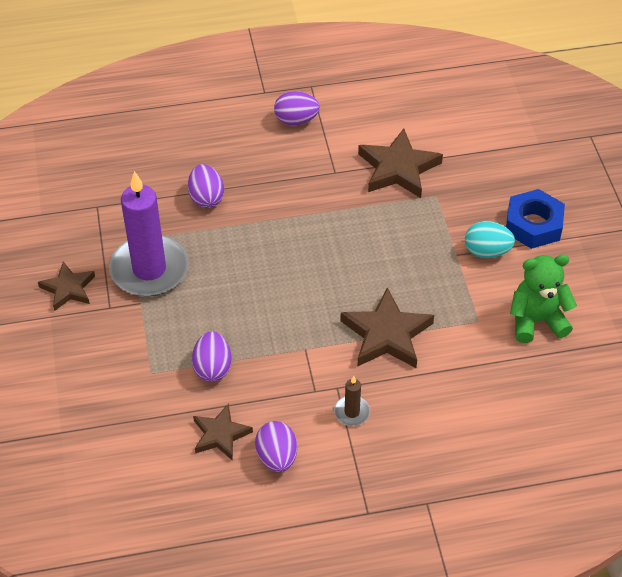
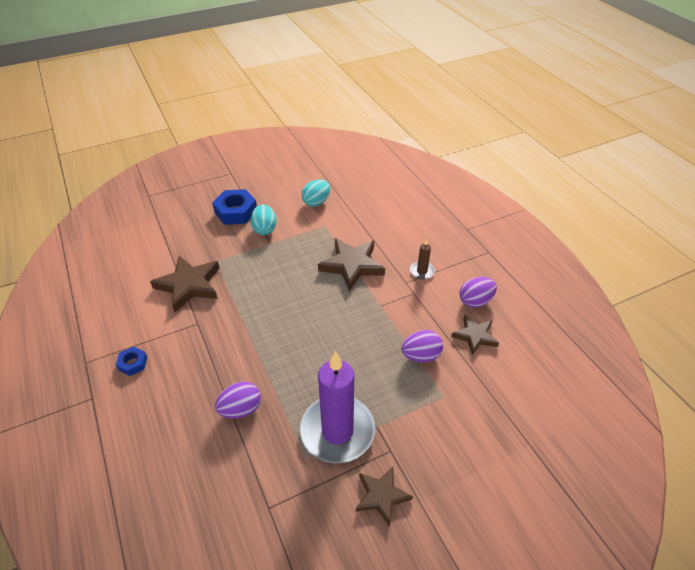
camera: 105 degrees left, 5 degrees down
(296, 120) = (133, 363): purple egg -> blue nut
(536, 320) = (316, 202): green teddy bear -> turquoise egg

